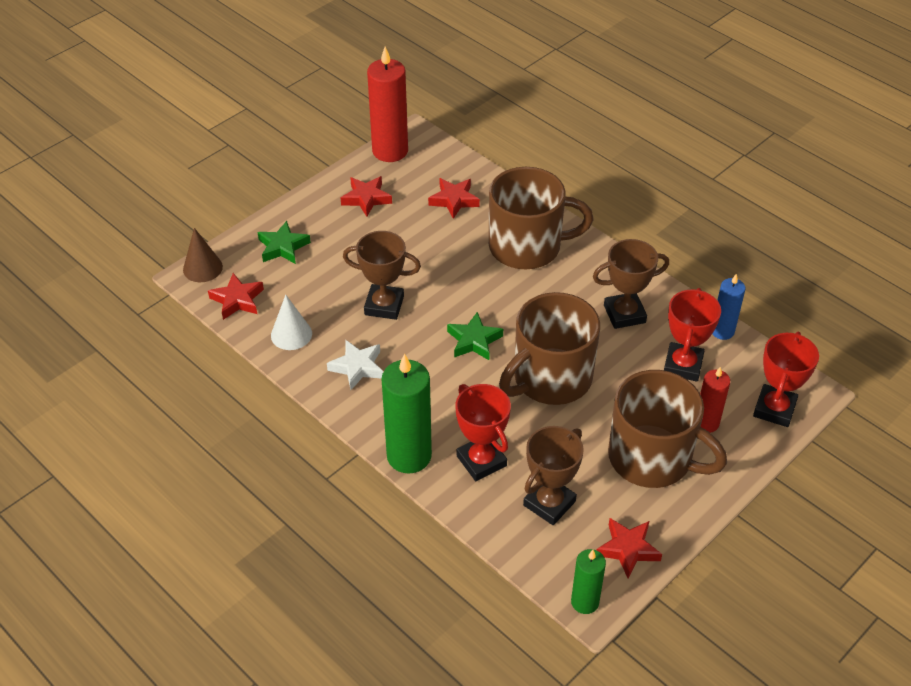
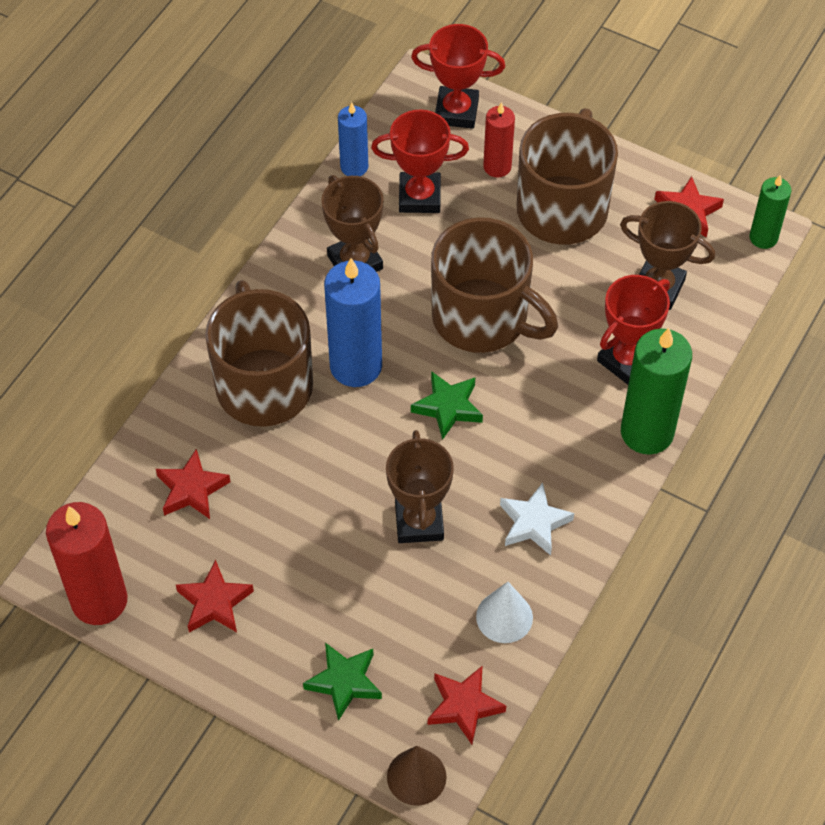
camera: 105 degrees left, 10 degrees up
(527, 297) = (356, 366): none -> blue candle

